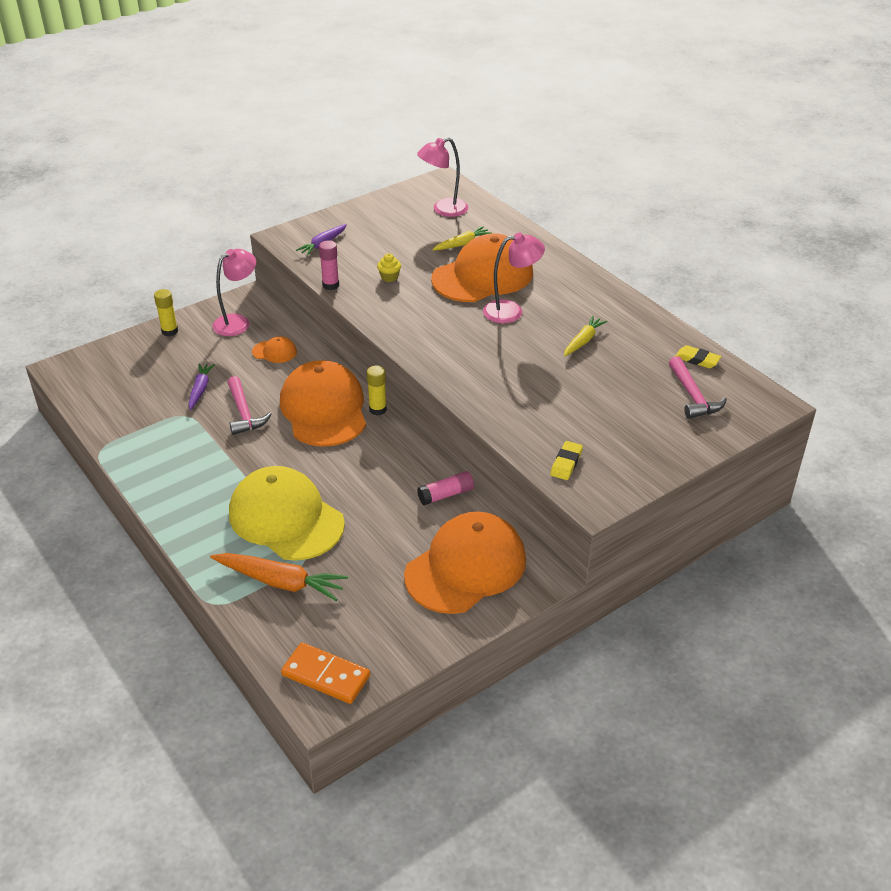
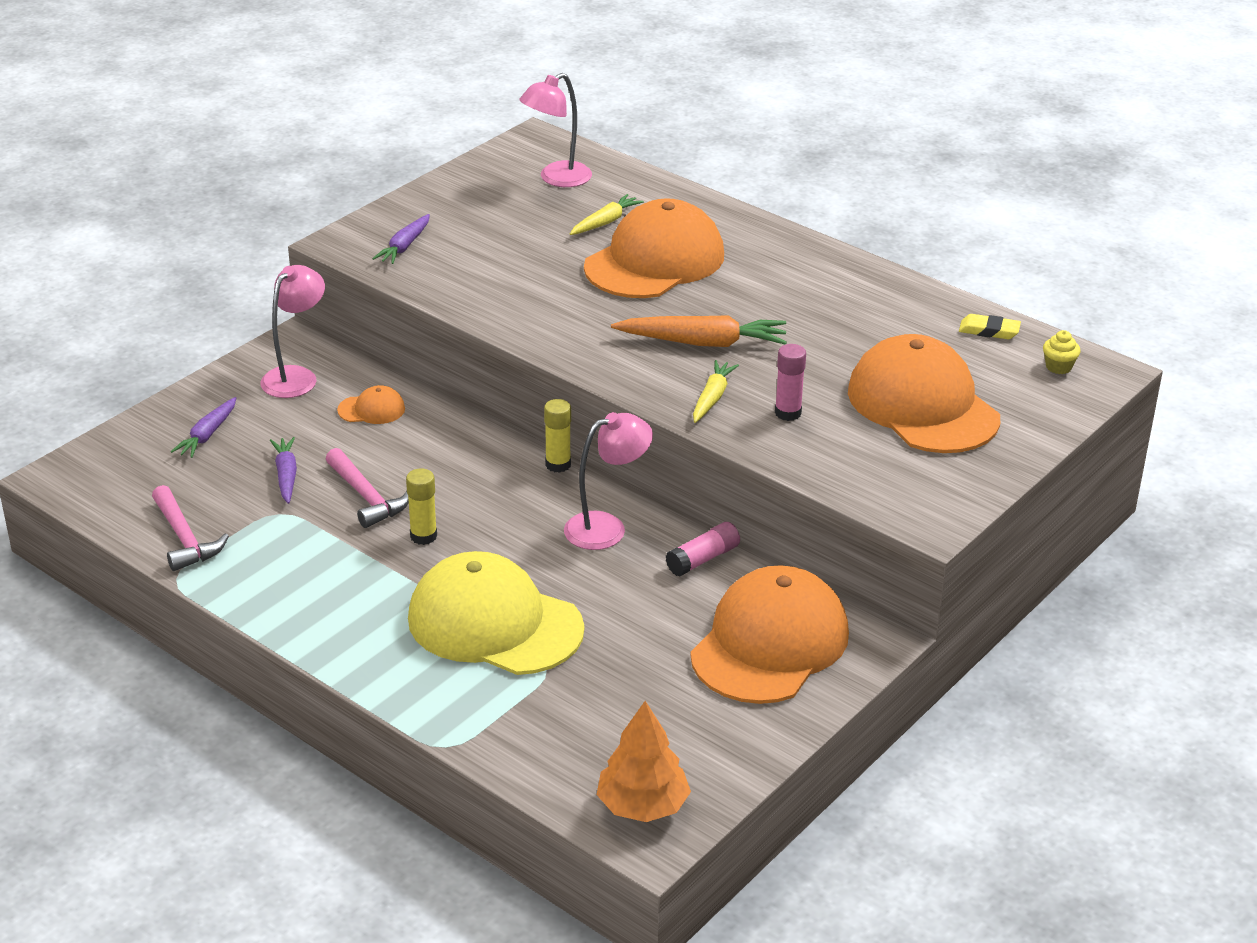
camera: 15 degrees left, 5 degrees down
(165, 354) = (207, 435): none -> purple carrot
(170, 331) = (199, 403): yellow glue stick -> yellow glue stick (423, 536)
(280, 582) = (526, 704): orange carrot -> orange carrot (703, 343)
(324, 409) = (480, 475): orange cap -> orange cap (922, 405)
(326, 676) = (642, 805): orange domino -> orange tree
(330, 285) = (444, 300): pink glue stick -> pink glue stick (788, 413)
(389, 277) = (523, 279): yellow cupcake -> yellow cupcake (1058, 367)
(511, 311) = (715, 302): pink lamp -> pink lamp (607, 527)
(566, 463) = (875, 482): yellow eraser -> none
(583, 341) = (830, 327): yellow carrot -> yellow carrot (712, 398)
(693, 396) = (1002, 377): pink hammer -> pink hammer (185, 539)

